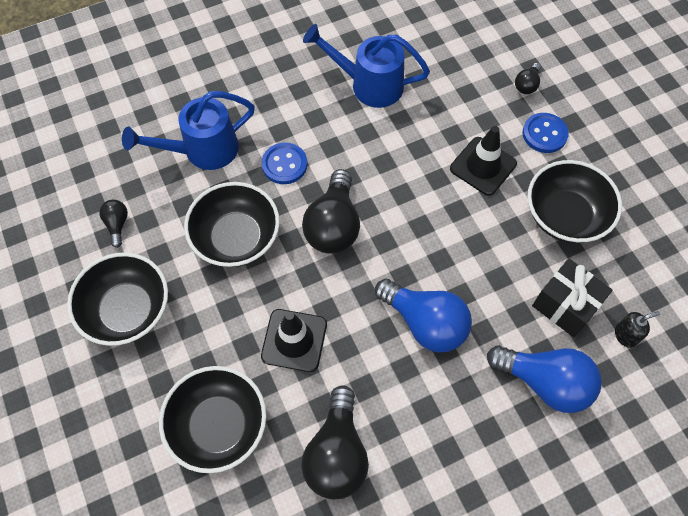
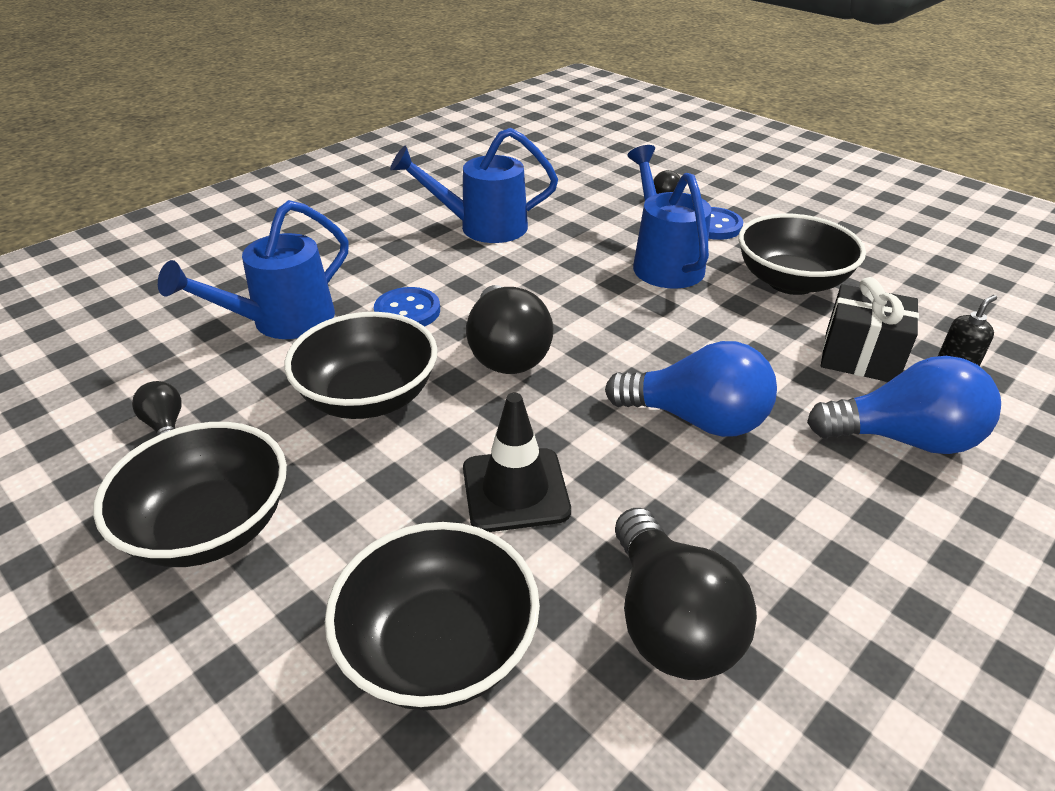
camera: 20 degrees left, 25 degrees down
(483, 166) = (663, 262): black traffic cone -> blue watering can

